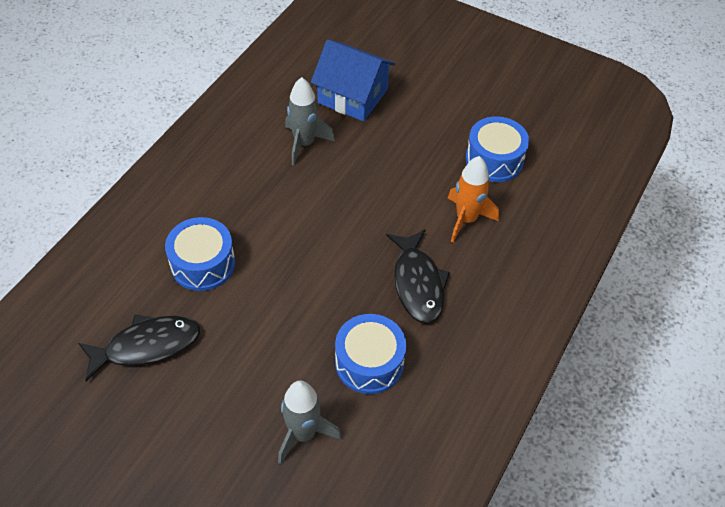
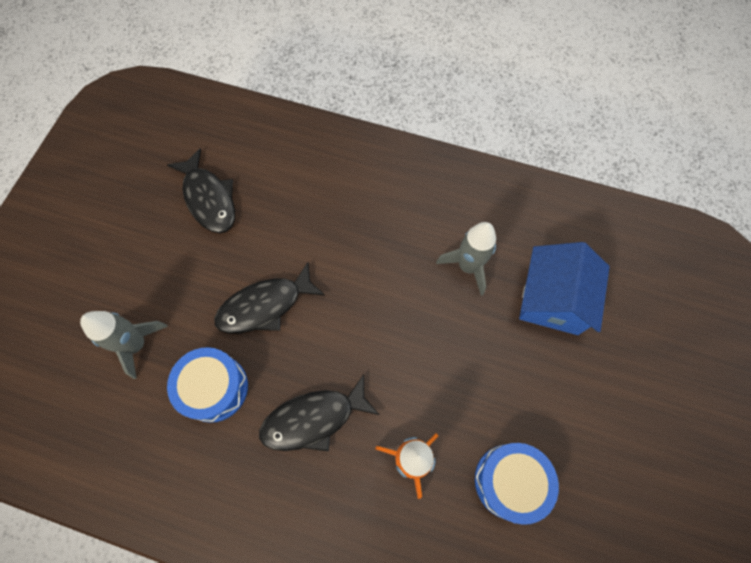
camera: 80 degrees right, 15 degrees up
(203, 264) = (299, 216): blue drum -> none
(294, 307) = (265, 305): none -> black fish

